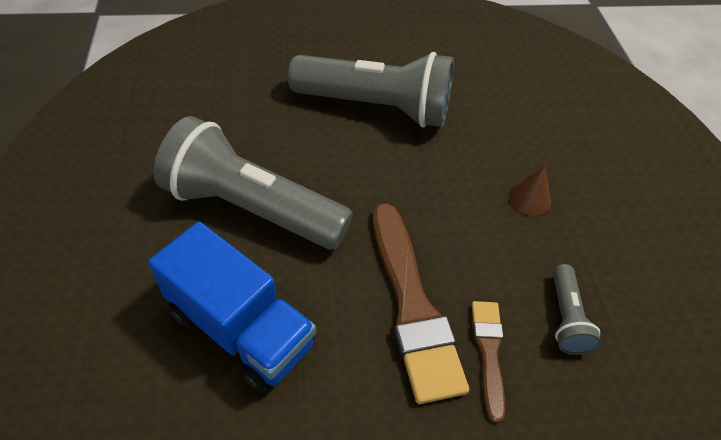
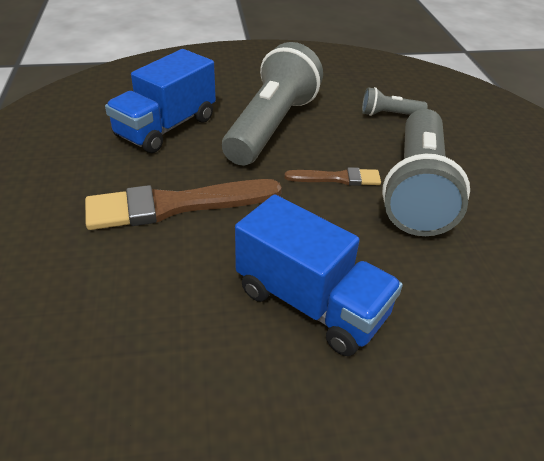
camera: 90 degrees right, 10 degrees down
(488, 352) = (123, 248): brown brush -> brown brush (337, 178)
(529, 198) = (311, 303): brown cone -> blue truck
(566, 318) = (149, 311): grey flashlight -> grey flashlight (389, 114)

